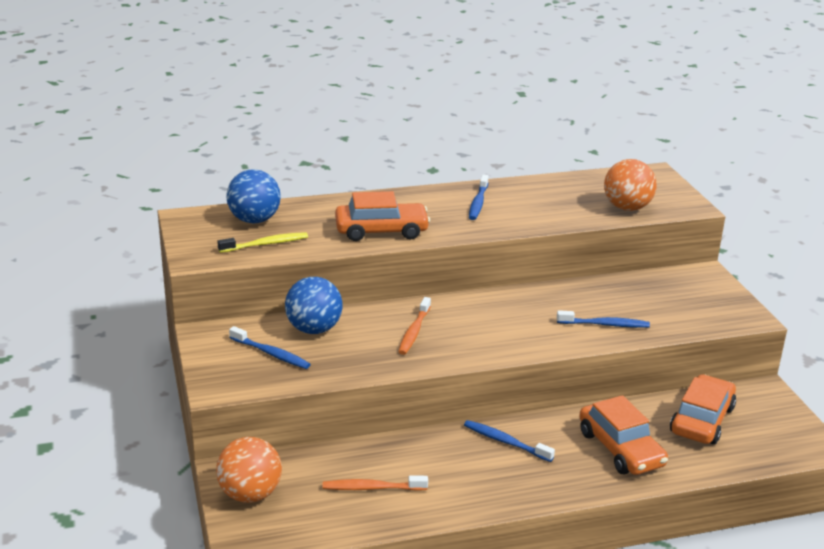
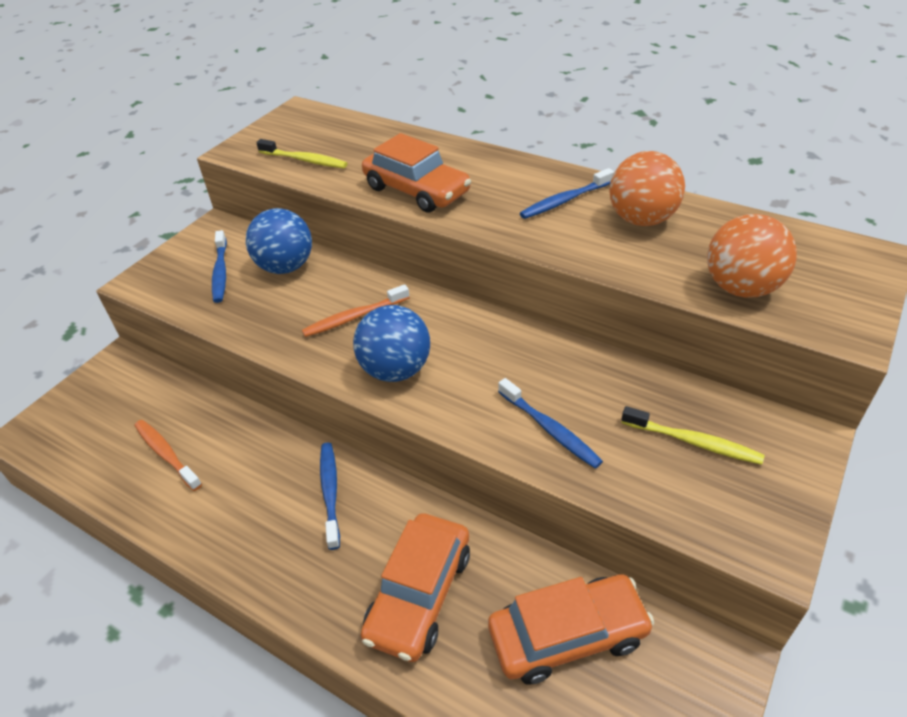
camera: 50 degrees right, 15 degrees up
(250, 494) = (95, 393): orange ball -> orange ball (641, 219)
(254, 220) = (338, 133): blue ball -> blue ball (396, 370)
(669, 297) = (693, 442): none -> yellow toothbrush

